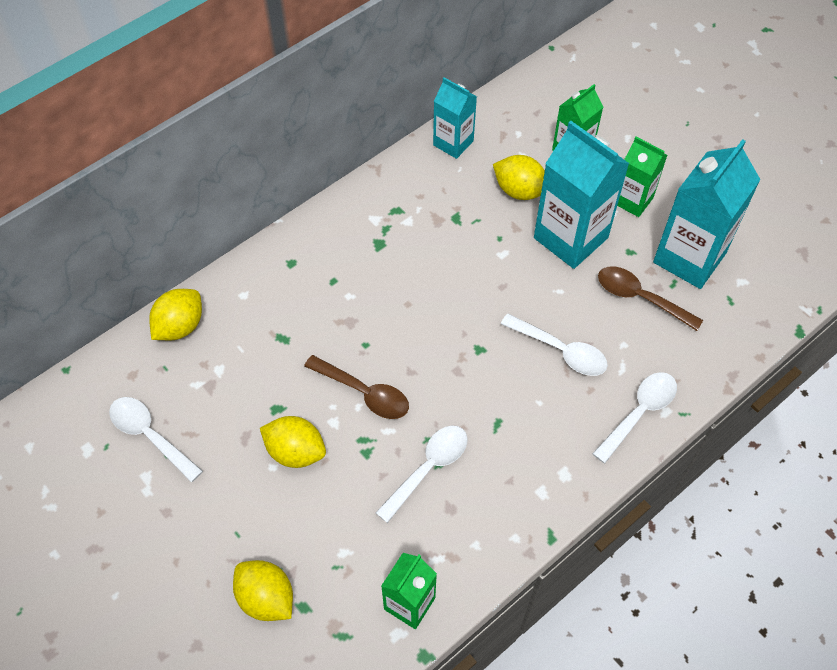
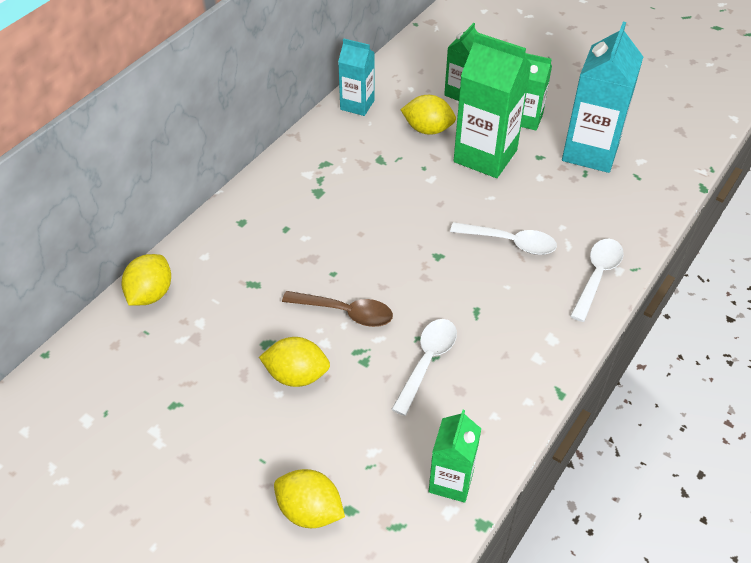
camera: 15 degrees left, 10 degrees down
(150, 435) = (148, 393): white spoon -> none
(570, 238) = (485, 156): turquoise carton -> green carton
(640, 297) = (562, 189): brown spoon -> none

